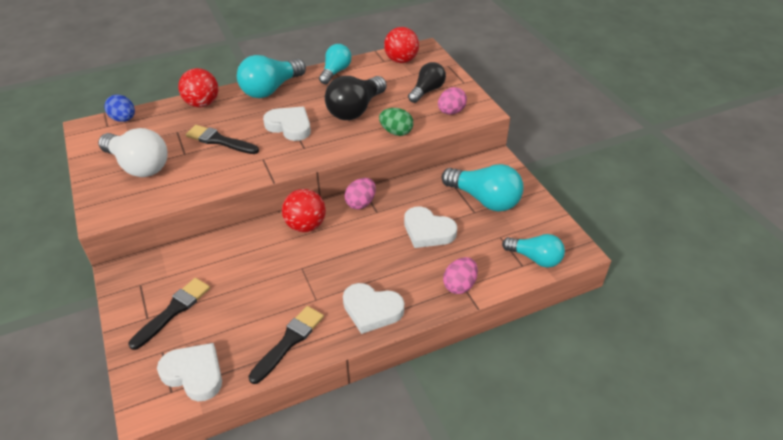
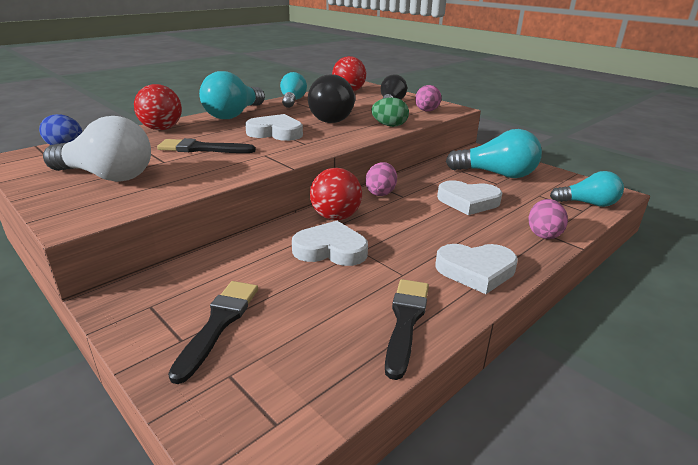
camera: 20 degrees left, 15 degrees down
(194, 374) = (299, 390): white heart -> white heart (330, 249)

